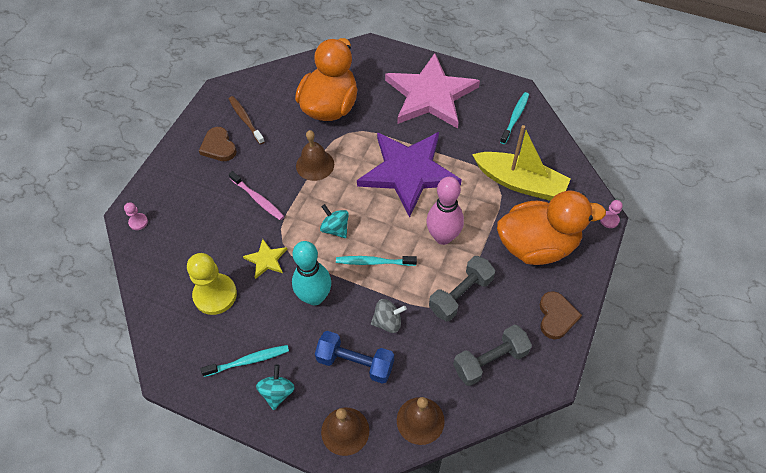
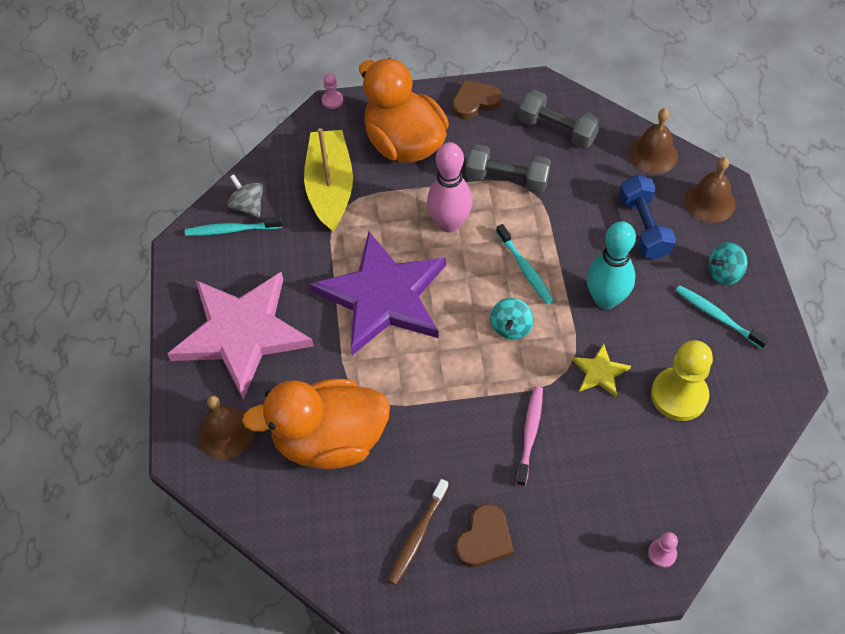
camera: 120 degrees left, 0 degrees up
(315, 165) = (437, 401): brown bell -> brown bell (226, 433)
(388, 322) = (582, 223): grey spinning top -> grey spinning top (248, 206)

